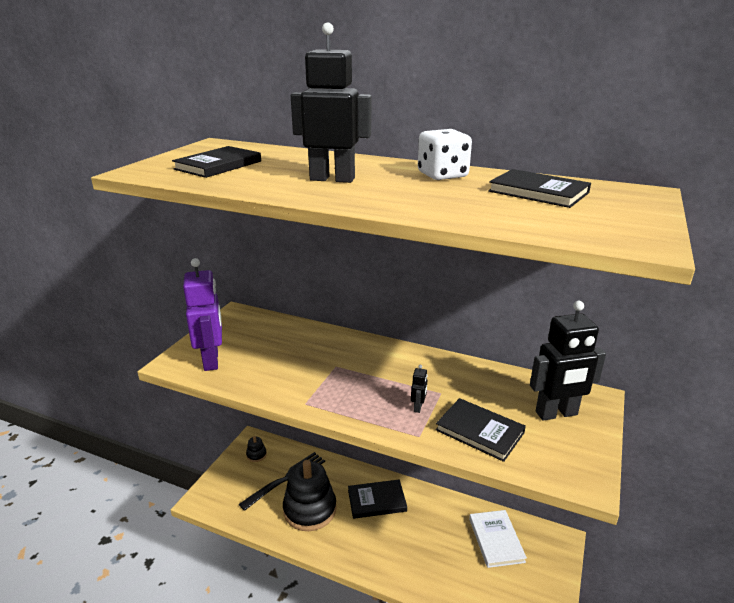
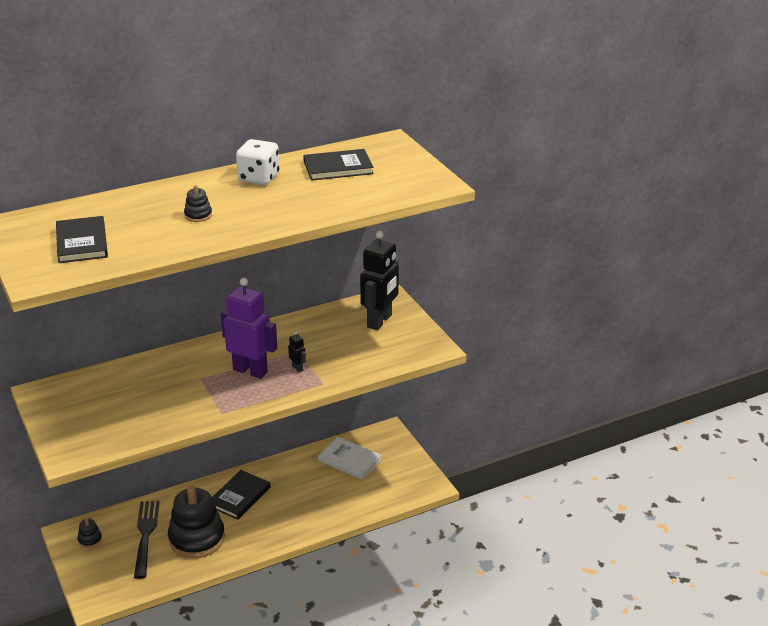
camera: 50 degrees left, 5 degrees up
(211, 360) = (96, 434): purple robot -> purple robot (250, 371)
(332, 179) = (198, 215): black robot -> black stacking toy
(479, 431) = (352, 358): black book -> none

